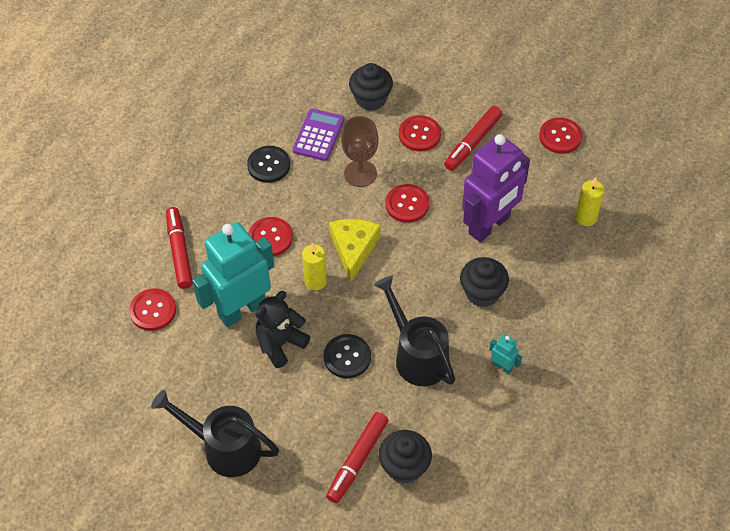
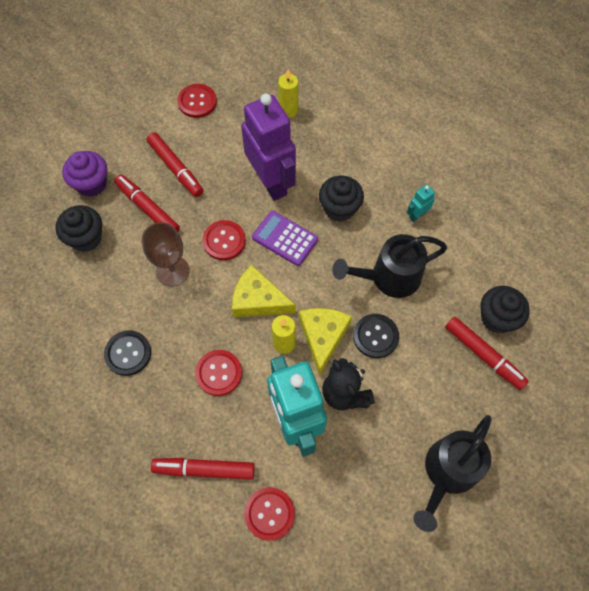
camera: 75 degrees left, 10 degrees up
(318, 135) = (110, 297): purple calculator -> purple calculator (285, 238)
(332, 312) = (323, 337): none -> yellow cheese
(419, 134) = (148, 208): red button -> red marker
(429, 84) = (91, 184): none -> purple cupcake

